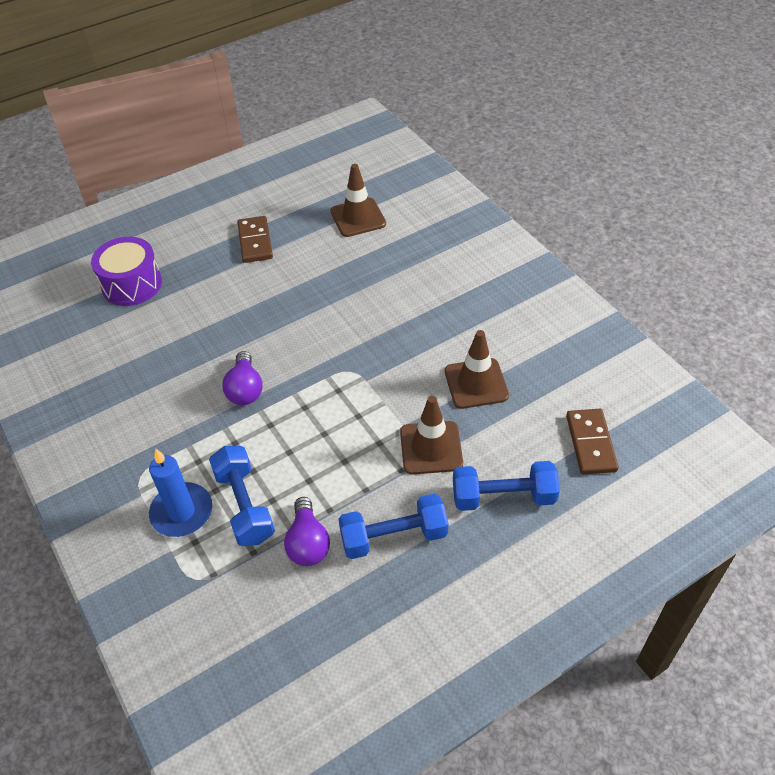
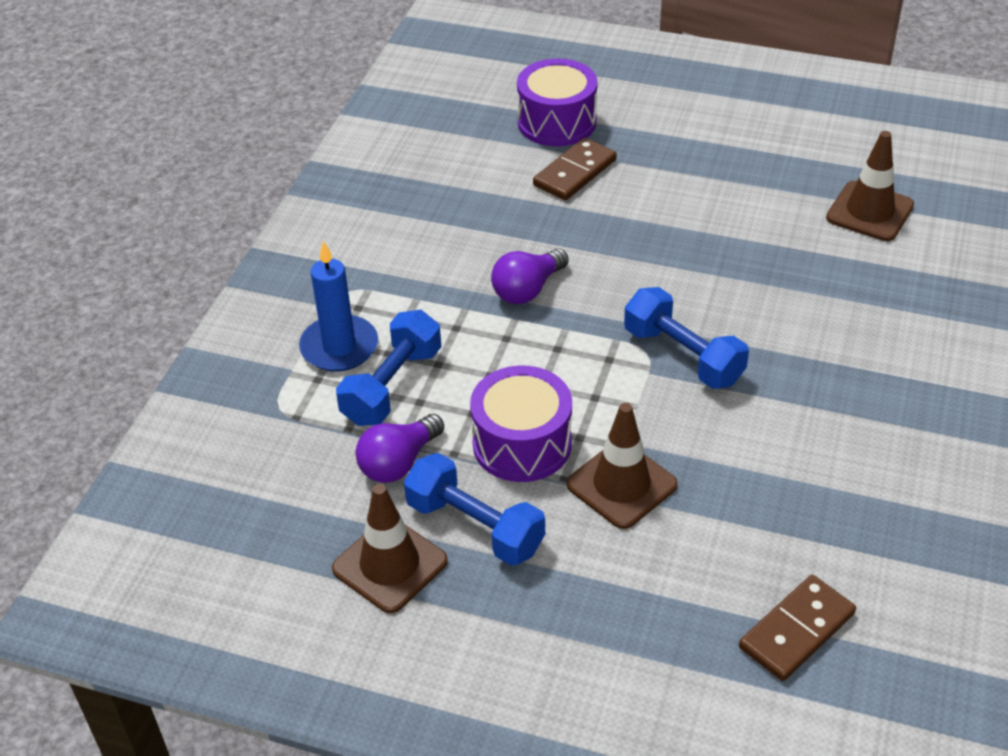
camera: 50 degrees right, 5 degrees down
(255, 241) = (725, 161): brown domino -> brown domino (574, 172)
(356, 472) = (522, 443): none -> purple drum
(476, 383) = (757, 468): brown traffic cone -> brown traffic cone (390, 565)
(503, 497) = (626, 591): blue dumbbell -> blue dumbbell (683, 356)

